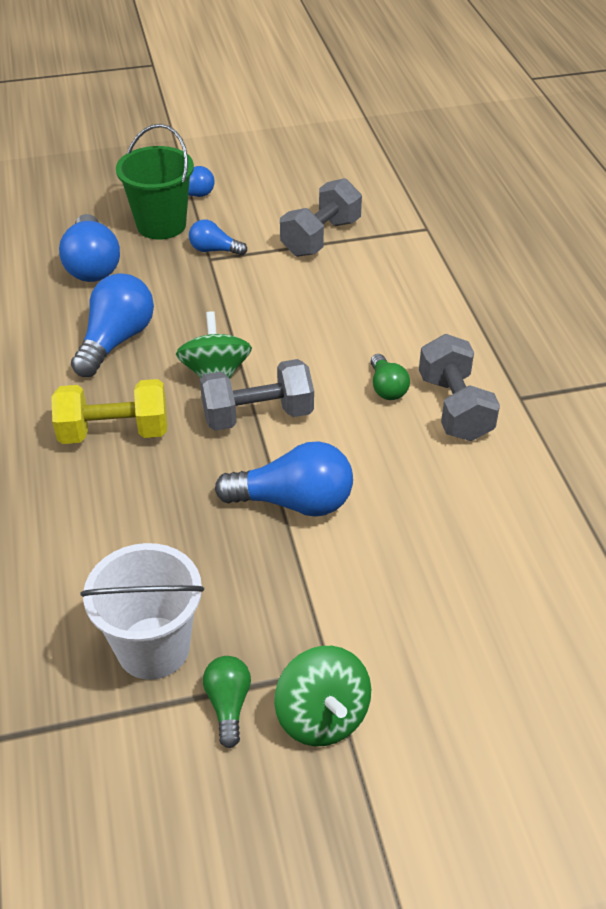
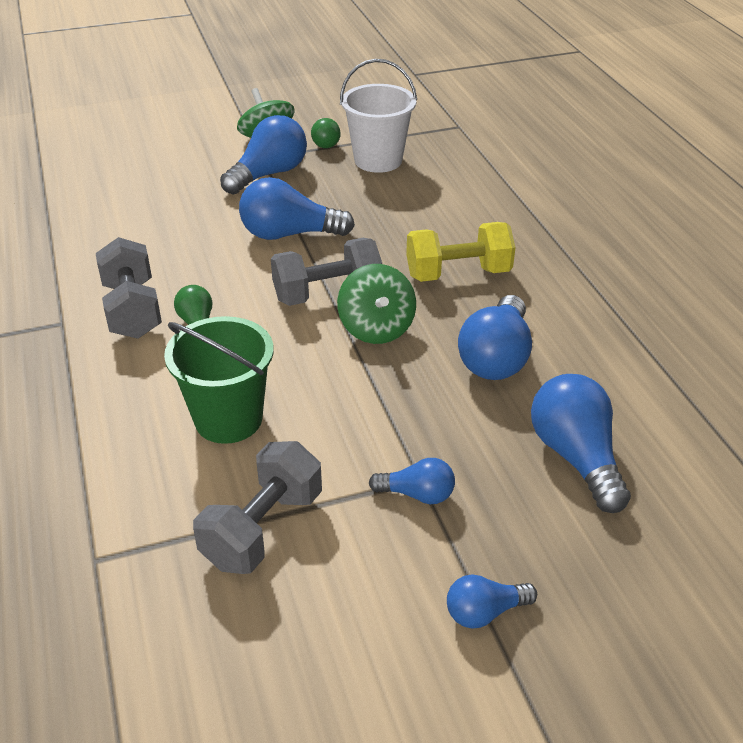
camera: 175 degrees right, 5 degrees down
(161, 225) = (511, 539): green bucket -> green bucket (228, 419)
(319, 624) = (269, 174): none -> blue light bulb

